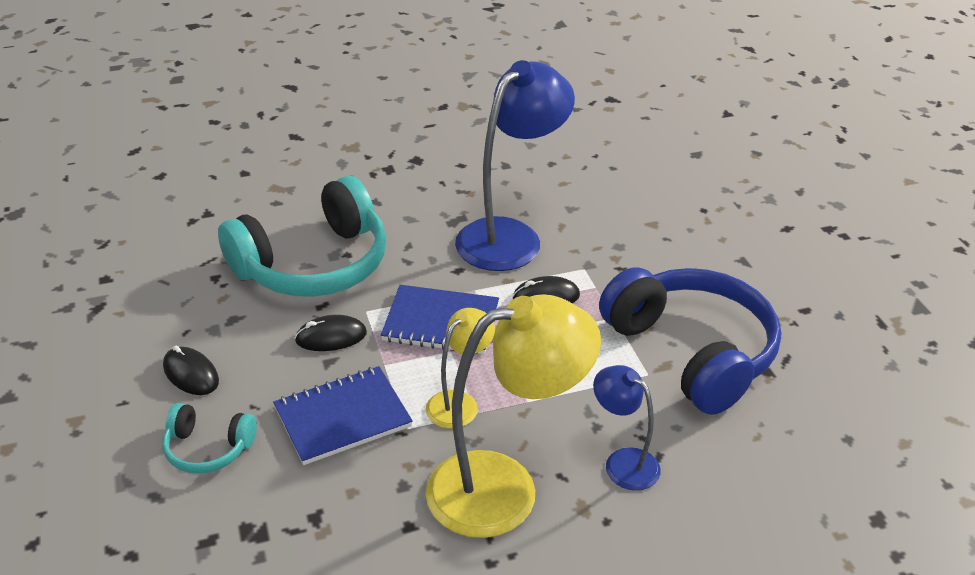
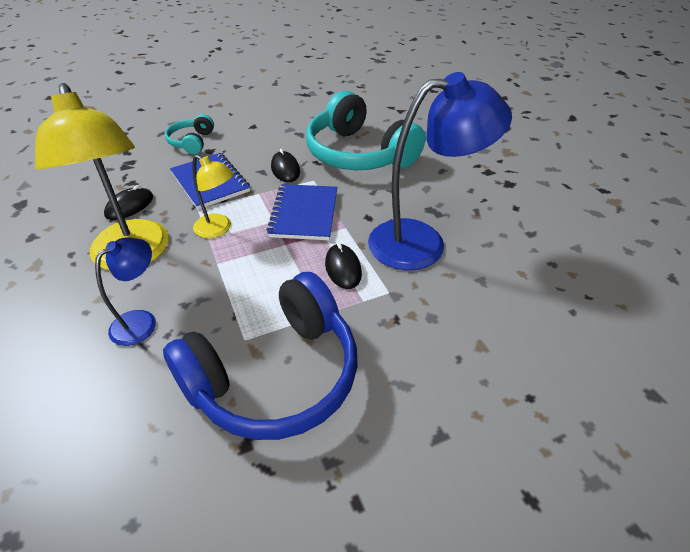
camera: 85 degrees right, 5 degrees up
(191, 374) = (251, 128): black mouse -> black mouse (129, 206)
(510, 236) = (422, 242): blue lamp -> blue lamp turned 45 degrees counterclockwise

